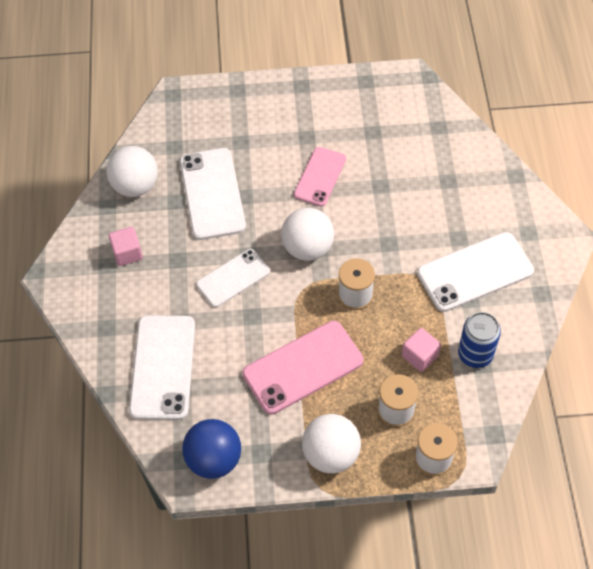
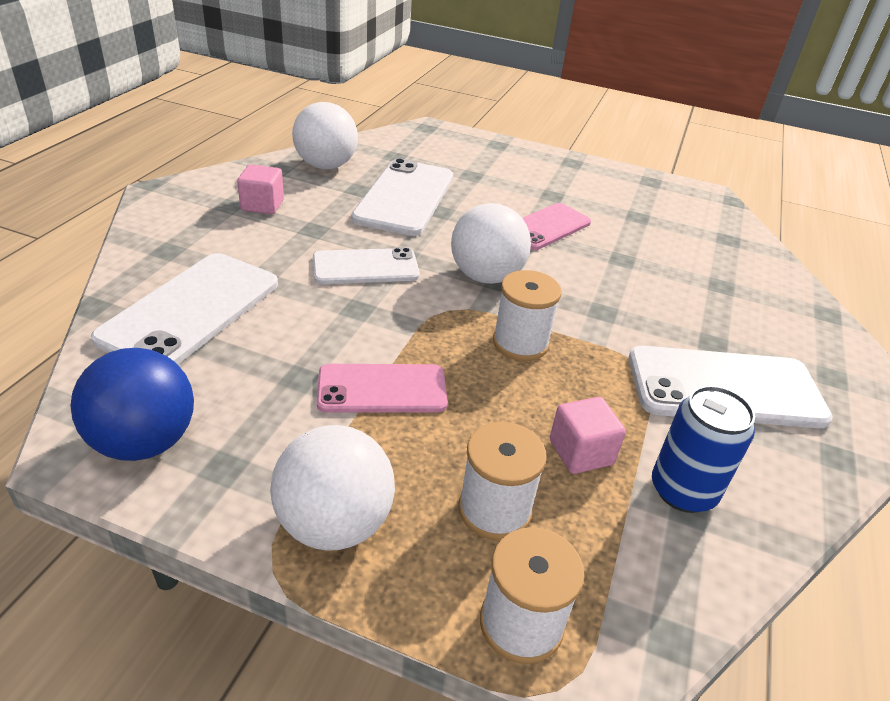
camera: 20 degrees right, 20 degrees down
(303, 367) = (382, 389): pink phone -> pink phone, size x0.65

